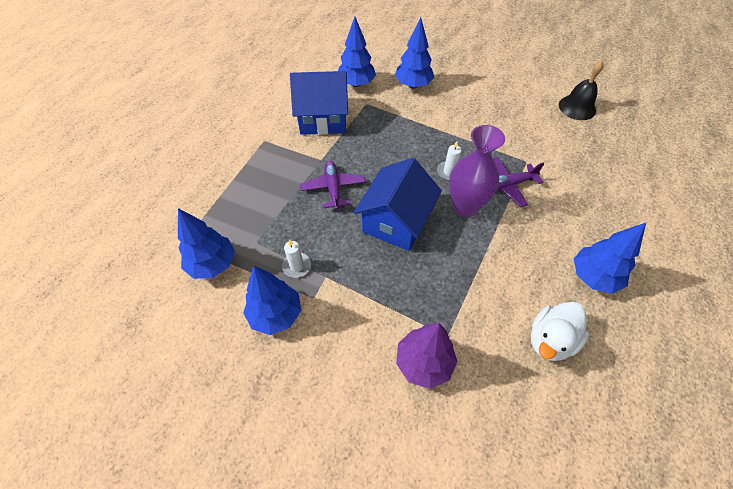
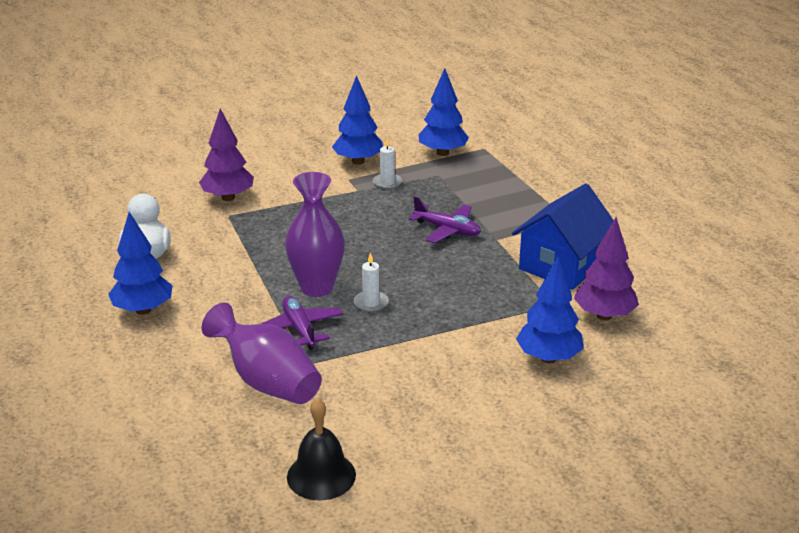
camera: 130 degrees right, 25 degrees down
(356, 84) = (604, 315): blue tree -> purple tree
(396, 221) = (359, 243): blue house -> none
(508, 185) = (299, 329): purple plane -> purple plane turned 45 degrees counterclockwise
(558, 166) = (267, 382): none -> purple vase

